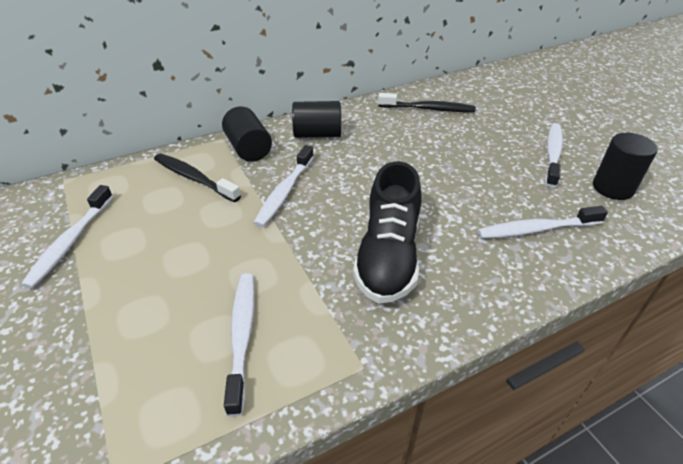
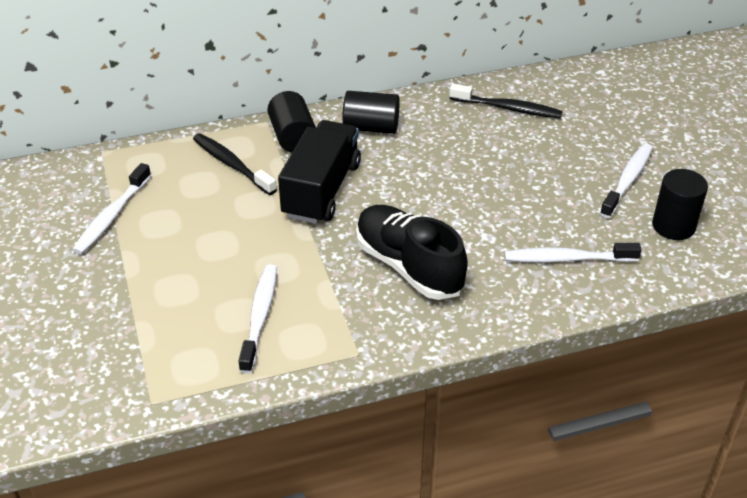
camera: 10 degrees right, 0 degrees up
(284, 192) = (322, 190): white toothbrush -> black truck
(388, 256) = (408, 266): black shoe -> black shoe turned 120 degrees clockwise

